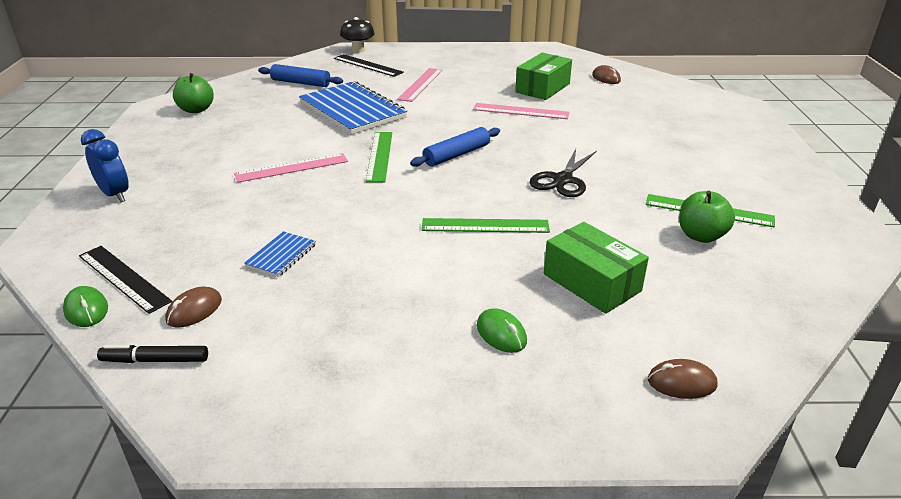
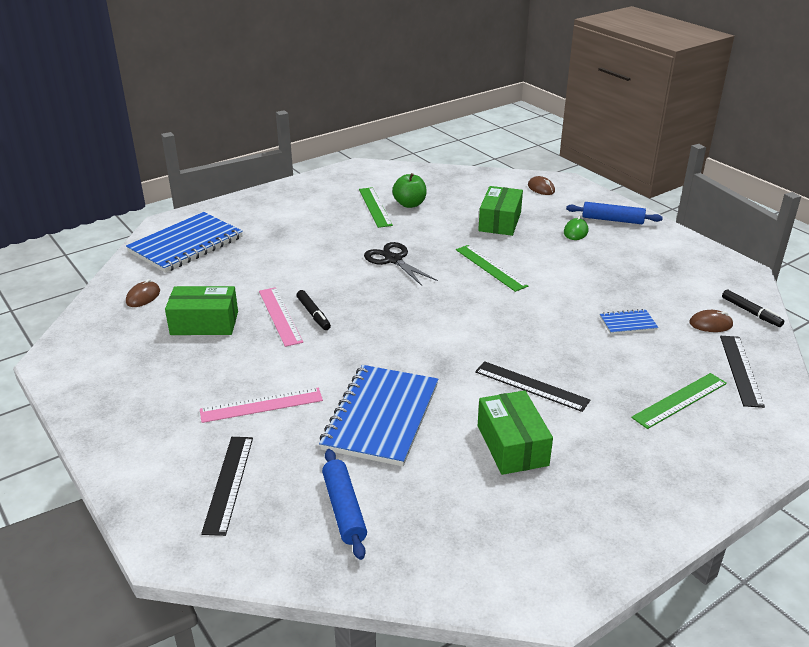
camera: 125 degrees left, 0 degrees up
(86, 310) = (776, 362): green mouse -> none
(115, 195) = (701, 457): blue clock -> none
(196, 110) = (513, 548): green apple -> none
(256, 137) = (512, 445): none -> green box
(292, 167) = (531, 386): pink ruler -> black ruler
(358, 50) = (167, 531): black mushroom -> none
(379, 156) = (455, 351): green ruler -> green ruler (680, 400)
(457, 155) = (406, 315): blue rolling pin -> blue rolling pin (612, 220)
(507, 122) = (313, 314): none -> black marker
(563, 180) = (393, 260): black scissors -> black scissors turned 120 degrees counterclockwise
(687, 104) = (186, 245): none -> blue notebook

